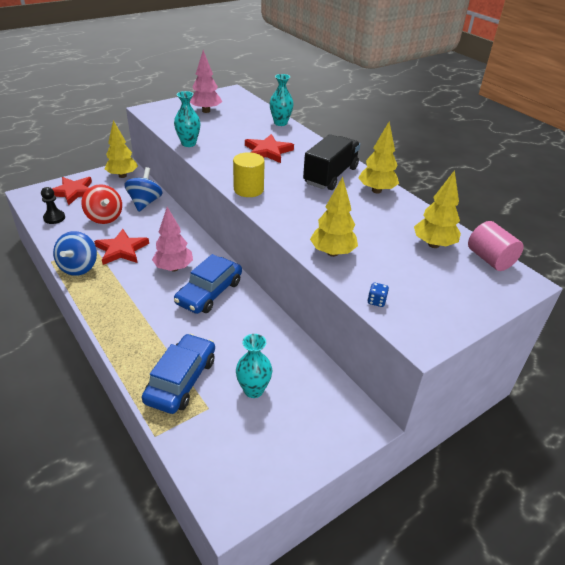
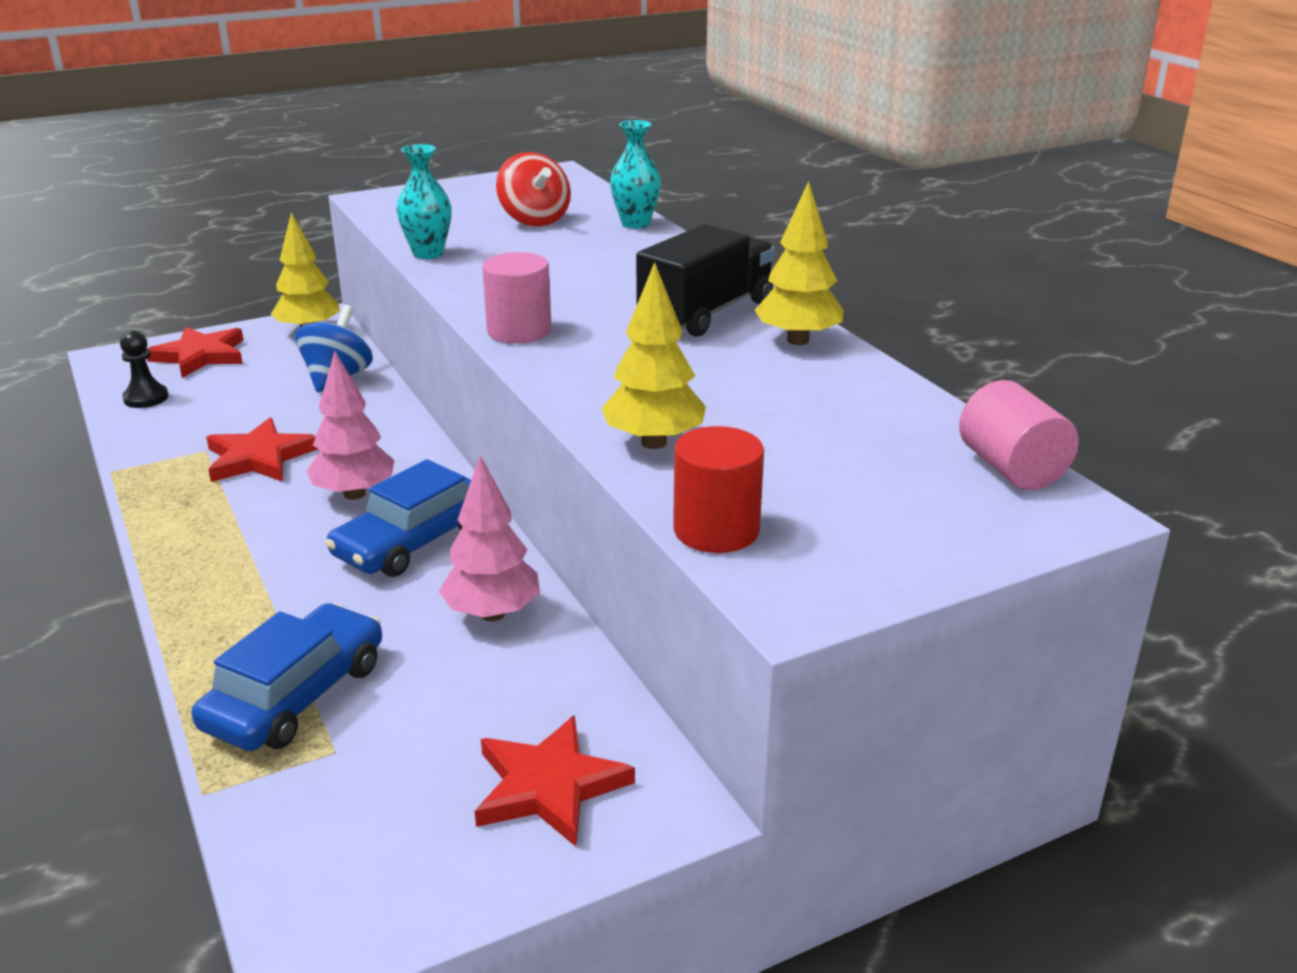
camera: 10 degrees right, 10 degrees down
(79, 267) = (162, 484): blue spinning top -> none
(104, 217) = (246, 401): red spinning top -> red spinning top (534, 220)
(206, 111) = (487, 202): pink tree -> pink tree (492, 614)
(248, 189) = (519, 331): yellow cylinder -> pink cylinder
(253, 390) = (444, 725): turquoise vase -> none
(268, 151) = (588, 269): red star -> red star (548, 786)
(376, 301) = (716, 530): blue dice -> red cylinder
(433, 244) = (889, 437): yellow tree -> none

